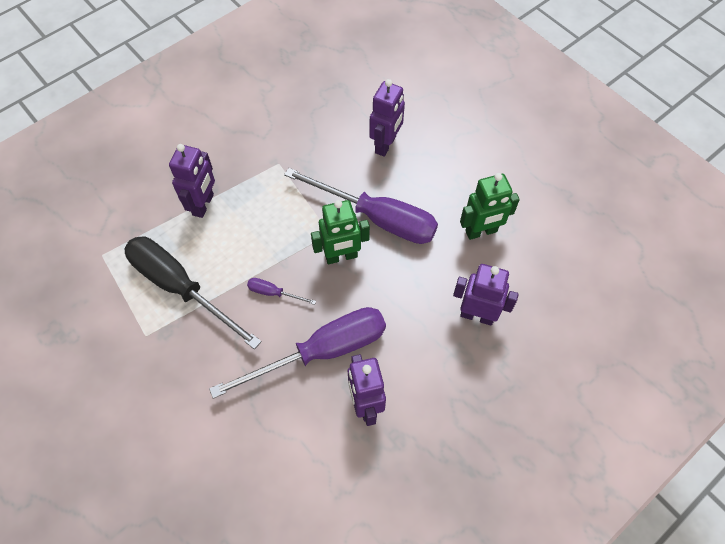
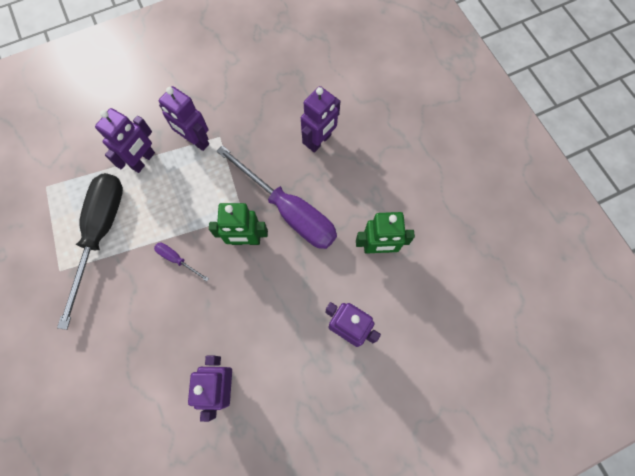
camera: 15 degrees right, 10 degrees up
(180, 288) = (101, 234): black screwdriver -> black screwdriver turned 45 degrees clockwise
(254, 173) = (196, 141): none -> purple robot
(321, 352) = (200, 326): purple screwdriver -> none

